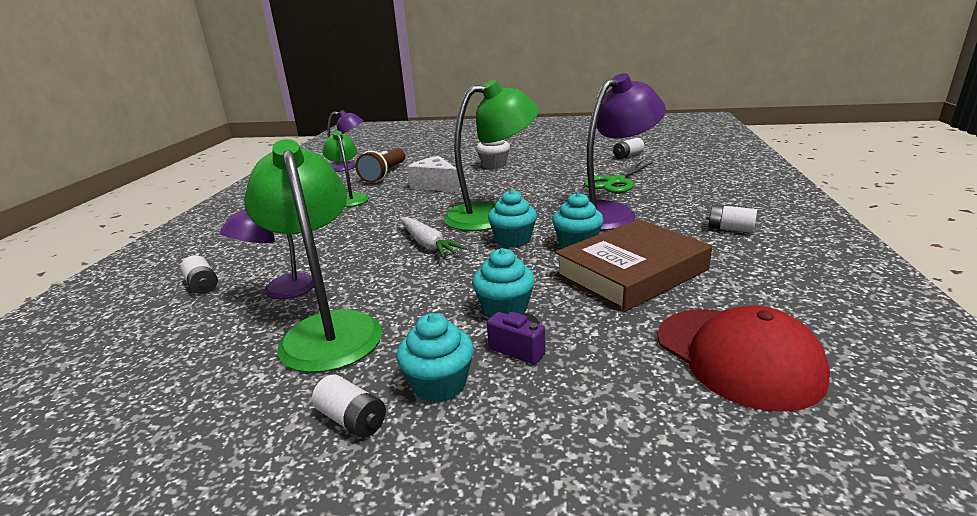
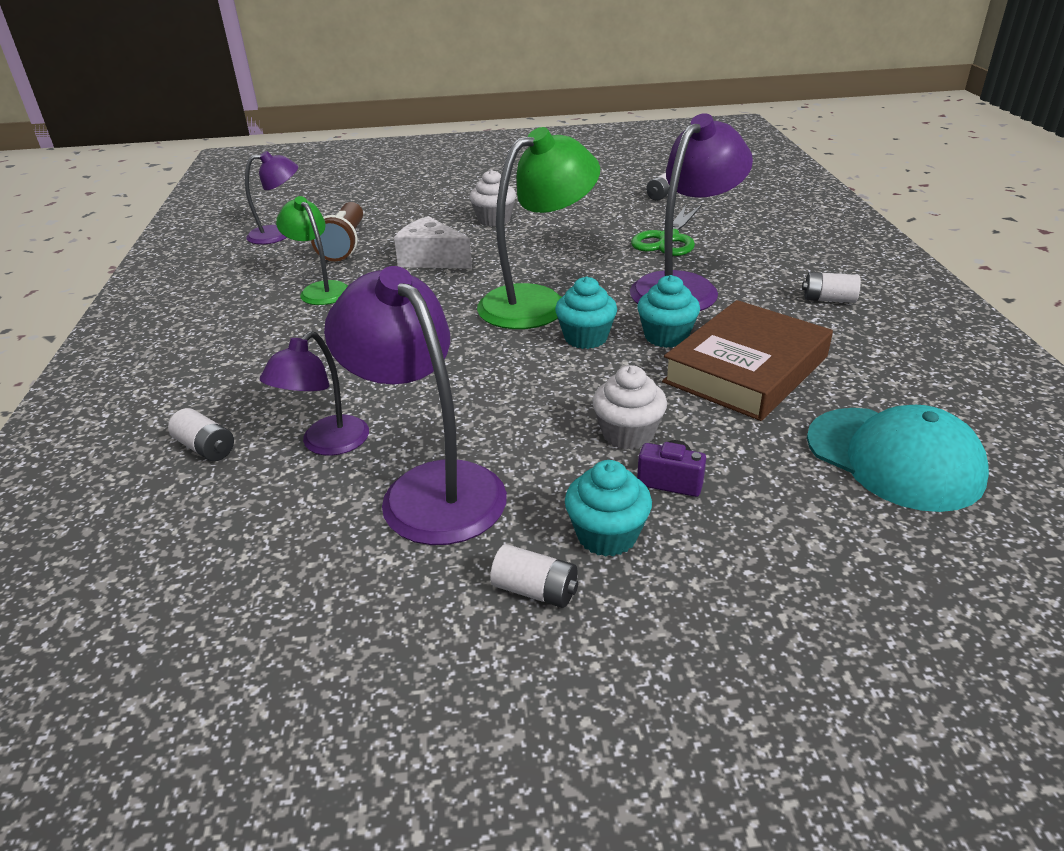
camera: 15 degrees left, 10 degrees up
(328, 329) = (429, 488): green lamp -> purple lamp
(427, 244) = (480, 354): white carrot -> none
(504, 309) = (628, 434): turquoise cupcake -> white cupcake
(737, 356) = (894, 458): red cap -> turquoise cap

